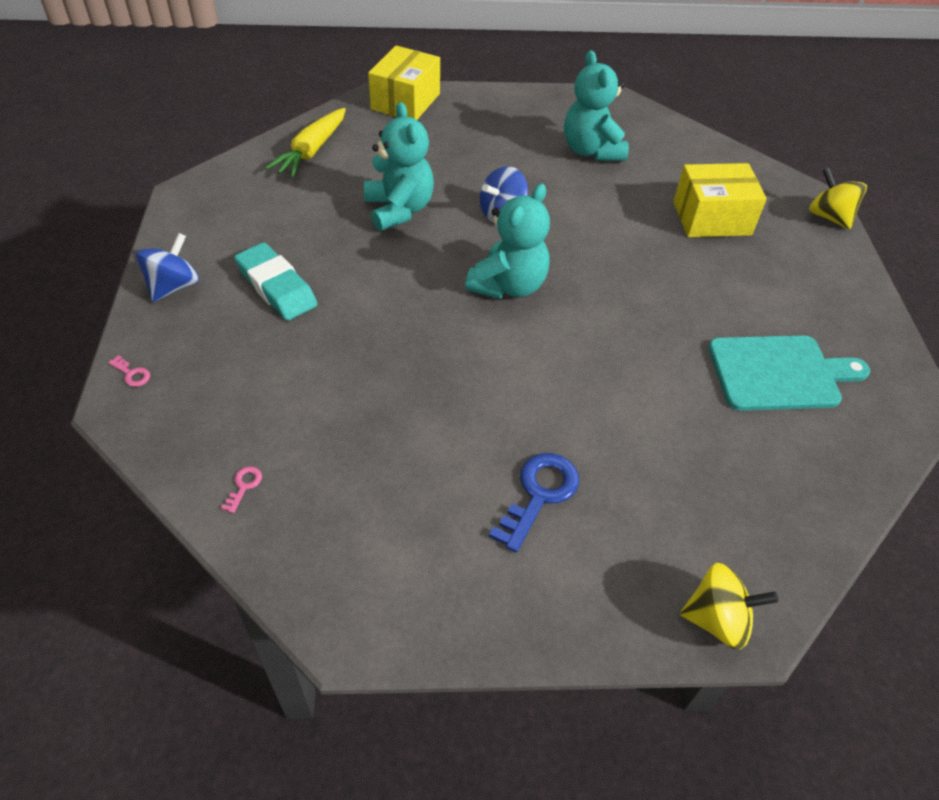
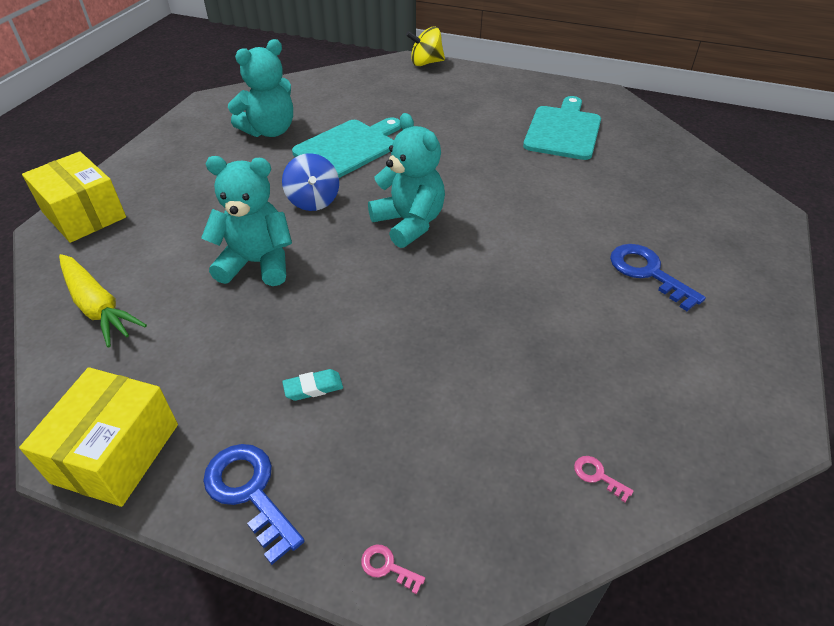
camera: 65 degrees left, 5 degrees down
(132, 374) = (387, 567): pink key -> pink key turned 120 degrees counterclockwise
(174, 286) = (249, 492): blue spinning top -> blue key
(276, 287) = (313, 388): turquoise eraser -> turquoise eraser, size x0.49
(591, 150) = (269, 131): turquoise teddy bear -> turquoise teddy bear turned 45 degrees counterclockwise
(603, 209) = (348, 147): none -> turquoise cutting board
(711, 218) = (395, 105): yellow box -> yellow box (116, 453)
(717, 619) = (765, 224): yellow spinning top -> none

